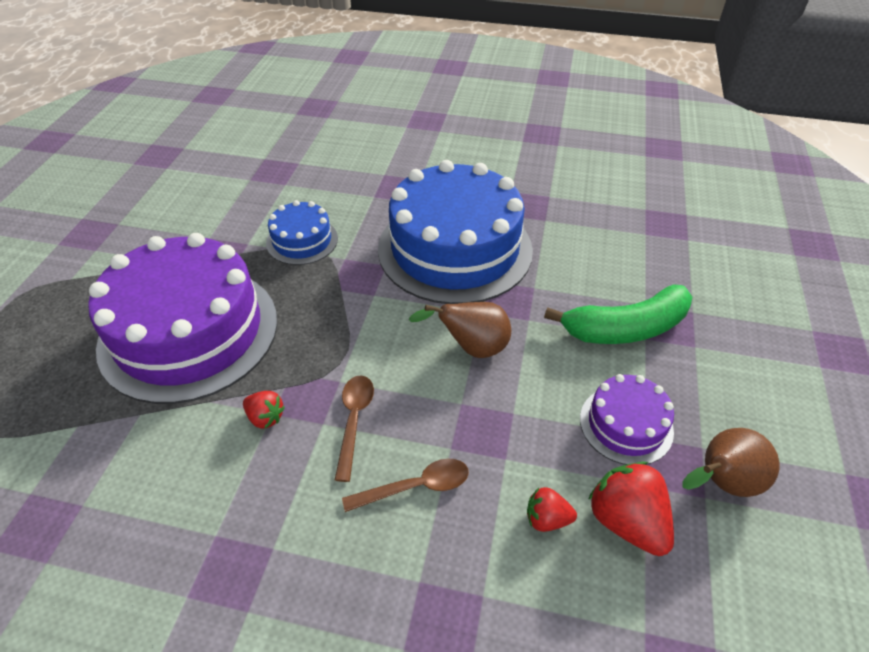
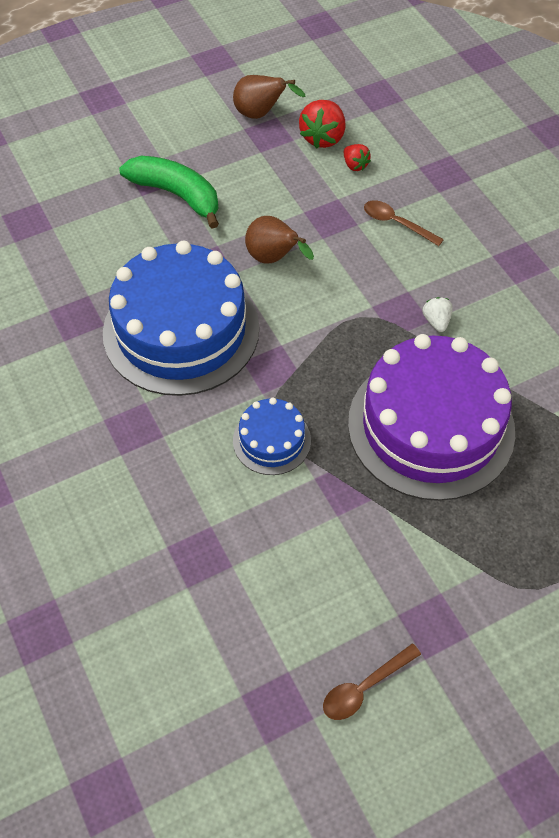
camera: 130 degrees left, 10 degrees up
(265, 417) = (436, 321): red strawberry -> white strawberry
(354, 420) = (389, 278): brown spoon -> brown spoon (364, 687)
(626, 424) = (260, 162): purple cake -> none

